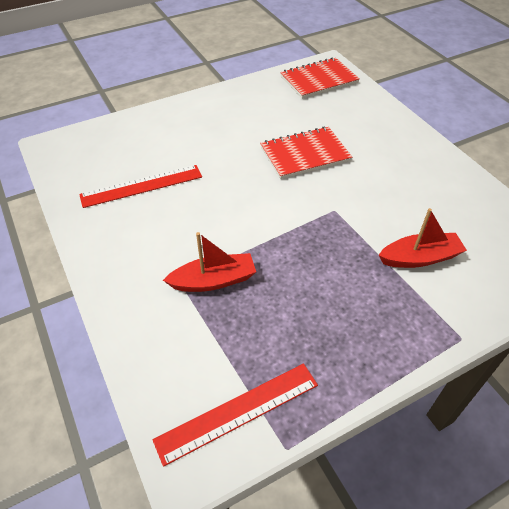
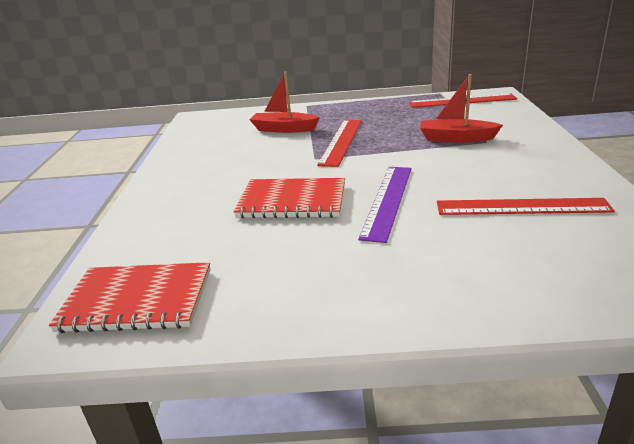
camera: 150 degrees left, 20 degrees down
(237, 170) = (387, 200): none -> purple ruler
(332, 245) = (341, 141): none -> red ruler

